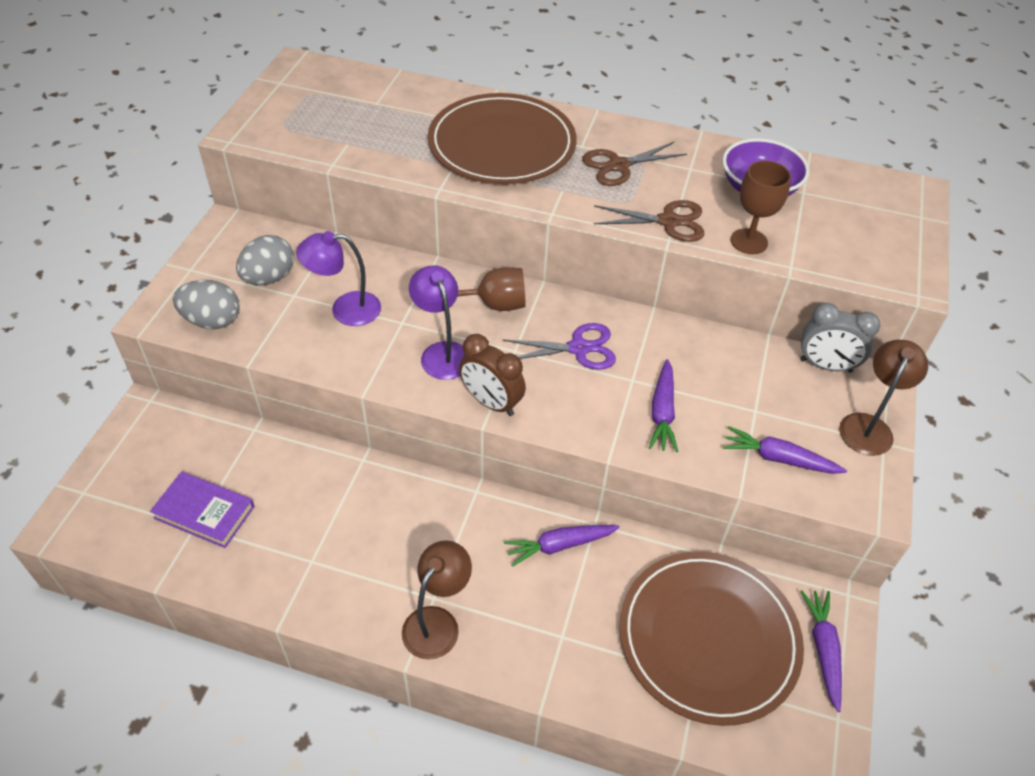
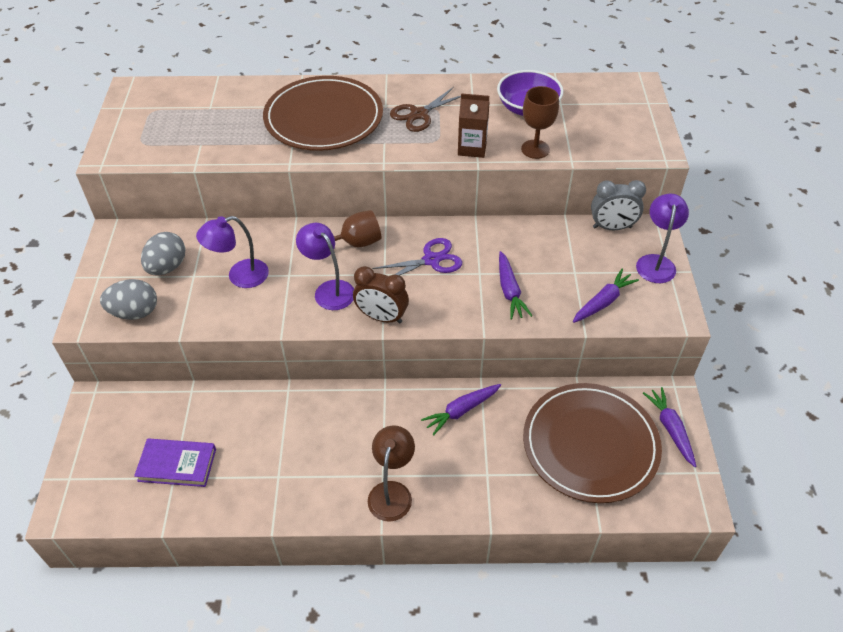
camera: 15 degrees left, 0 degrees up
(668, 221) = (472, 148): brown scissors -> brown carton
(779, 459) = (603, 302): purple carrot -> purple carrot turned 135 degrees clockwise
(869, 426) = (656, 262): brown lamp -> purple lamp

